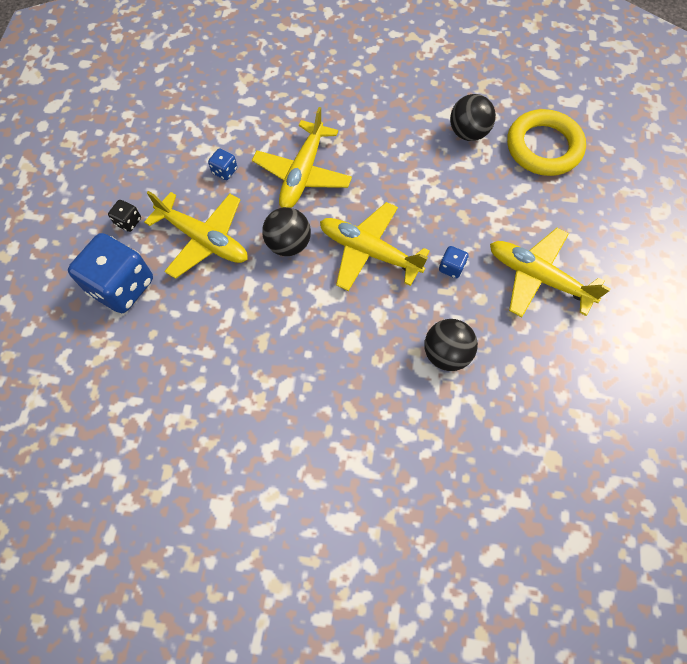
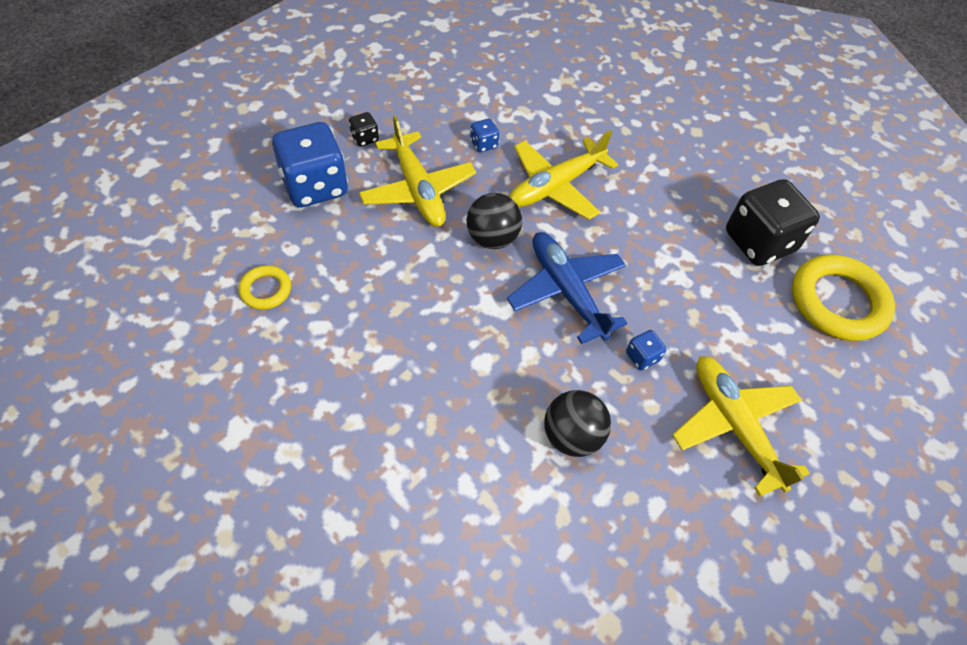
camera: 30 degrees right, 10 degrees down
(153, 393) = (266, 290): none -> yellow ring
(369, 251) = (566, 291): yellow plane -> blue plane
(468, 132) = (759, 242): black ball -> black dice

